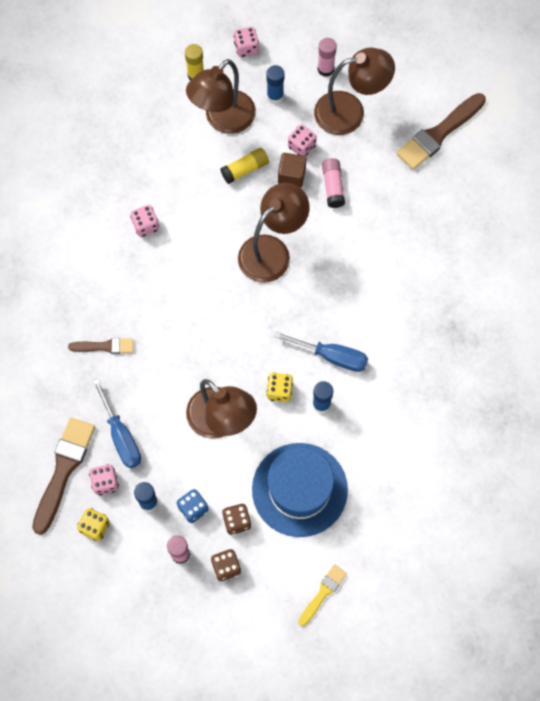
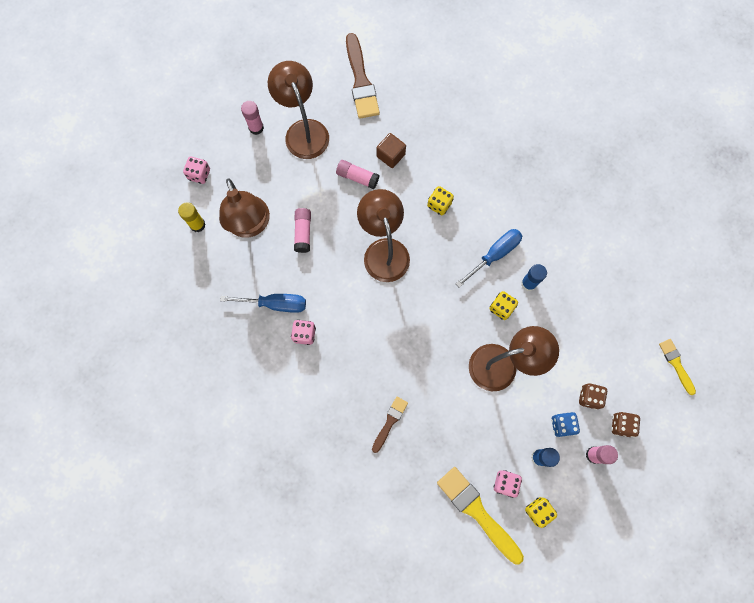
camera: 60 degrees left, 5 degrees up
(63, 470) = (477, 512): brown brush -> yellow brush
(121, 435) = (472, 449): blue screwdriver -> blue screwdriver (275, 304)
(245, 169) = (303, 232): yellow glue stick -> pink glue stick
(275, 96) = (255, 176): blue glue stick -> none
(291, 175) = (330, 201): brown cube -> brown cube (390, 155)
(299, 489) = (587, 336): blue hat -> none
(301, 146) = (310, 181): pink dice -> none
(350, 112) = (303, 130): brown lamp -> brown lamp turned 45 degrees counterclockwise
(352, 277) = (439, 205): none -> yellow dice

